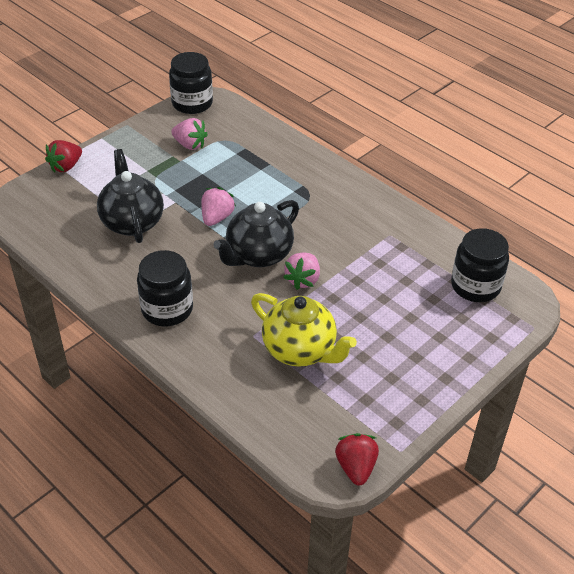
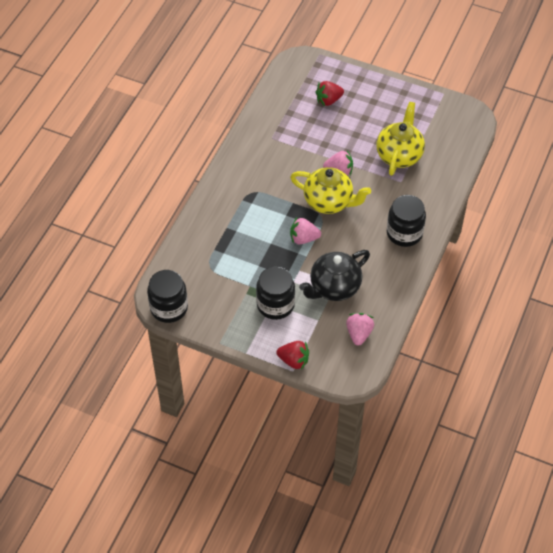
camera: 110 degrees left, 10 degrees up
(190, 145) = (226, 287): pink strawberry -> pink strawberry (359, 334)
(258, 255) = (329, 202): black teapot -> yellow teapot
(356, 467) = (465, 109): red strawberry -> red strawberry (328, 100)
(475, 286) = (298, 86): black jar -> black jar (275, 305)

